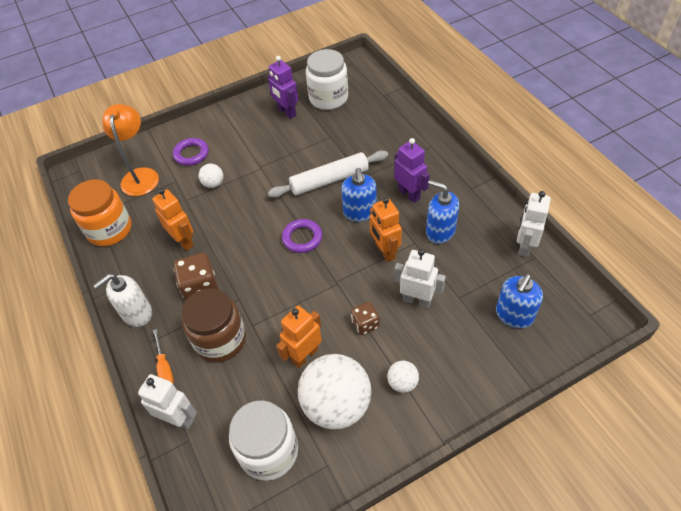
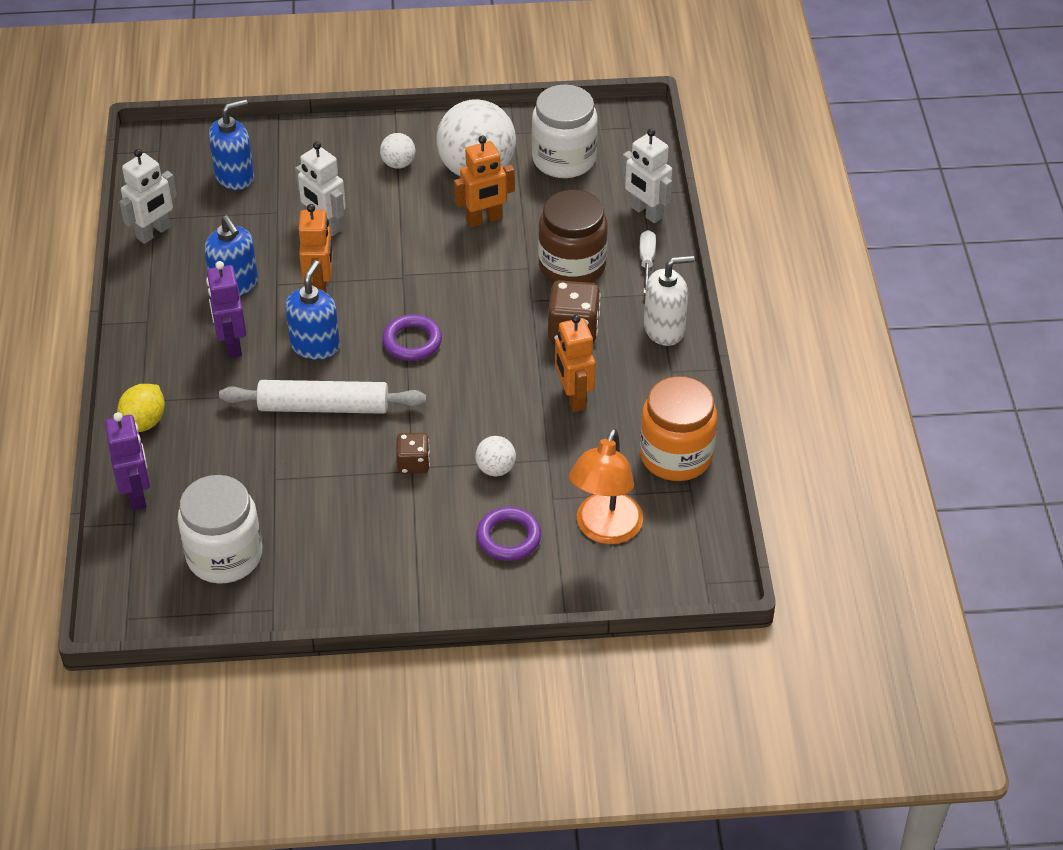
camera: 160 degrees left, 5 degrees down
(165, 368) = (646, 261): orange screwdriver -> white screwdriver
(286, 112) = (312, 556): purple robot -> purple robot (137, 494)
(365, 324) = (399, 224): brown dice -> brown dice (413, 463)
(419, 137) = (144, 422): none -> yellow lemon

